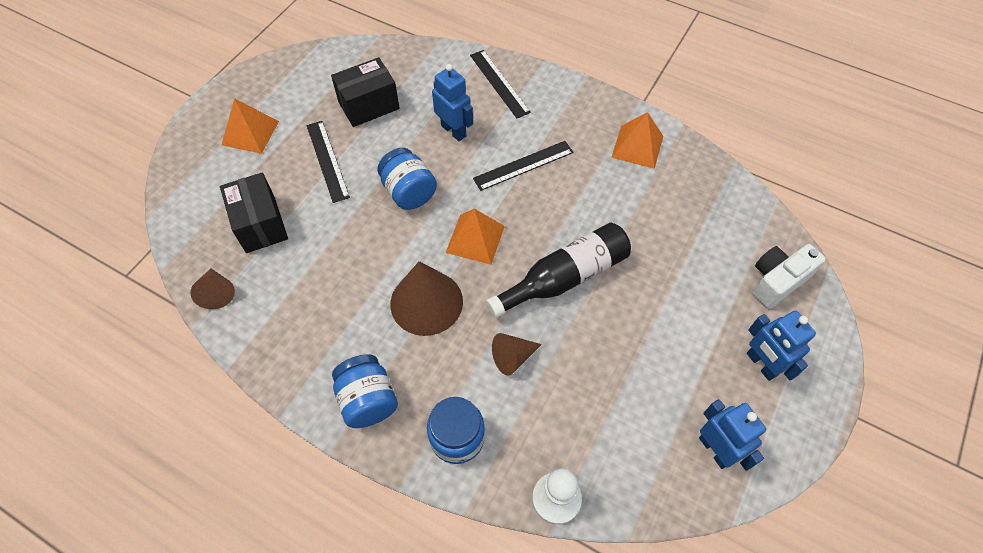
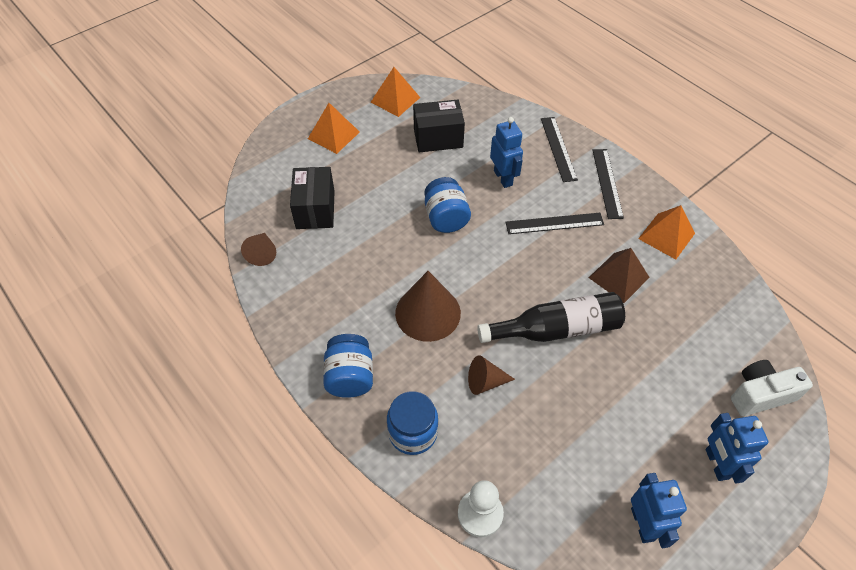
camera: 20 degrees right, 5 degrees down
(327, 160) = (388, 173): black ruler -> black ruler (607, 183)
(475, 239) = (489, 273): orange pyramid -> orange pyramid (395, 99)
(606, 203) = (618, 277): none -> brown pyramid

